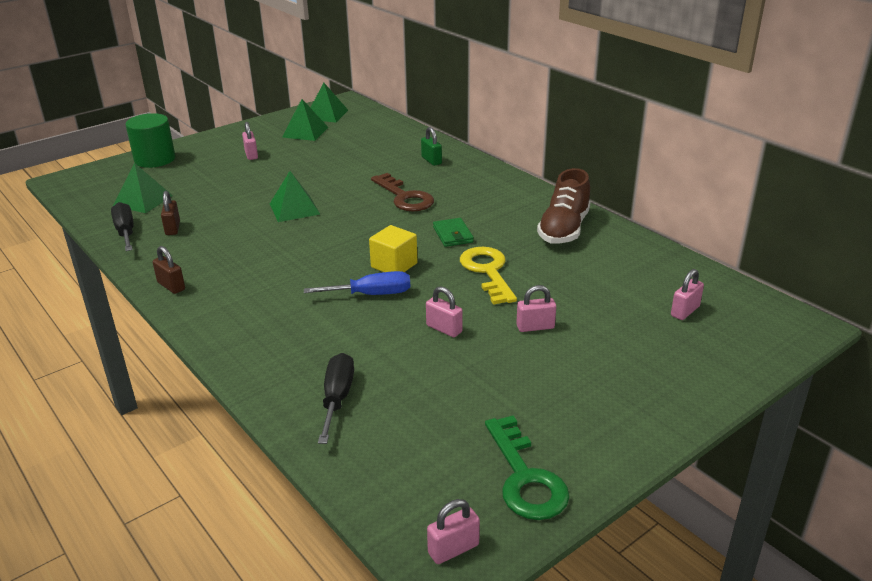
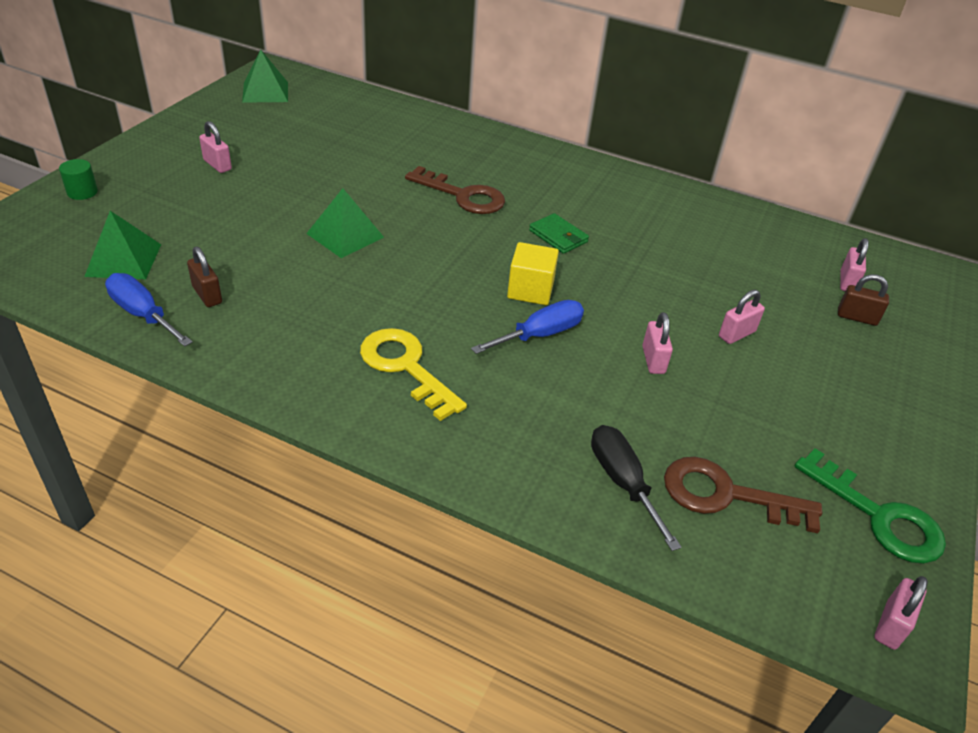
camera: 30 degrees left, 10 degrees up
(125, 232) = (143, 314): black screwdriver -> blue screwdriver
(155, 159) = (82, 192): green cylinder -> green cylinder, size x0.50
(171, 286) = (284, 382): brown padlock -> brown padlock (857, 317)
(305, 132) = (260, 121): green pyramid -> none
(409, 428) = (726, 495): none -> brown key
(431, 160) = (450, 141): green padlock -> none
(444, 329) = (653, 360): pink padlock -> pink padlock turned 75 degrees clockwise
(488, 272) = (634, 276): yellow key -> yellow key (406, 367)
(564, 229) = (662, 207): brown shoe -> none

